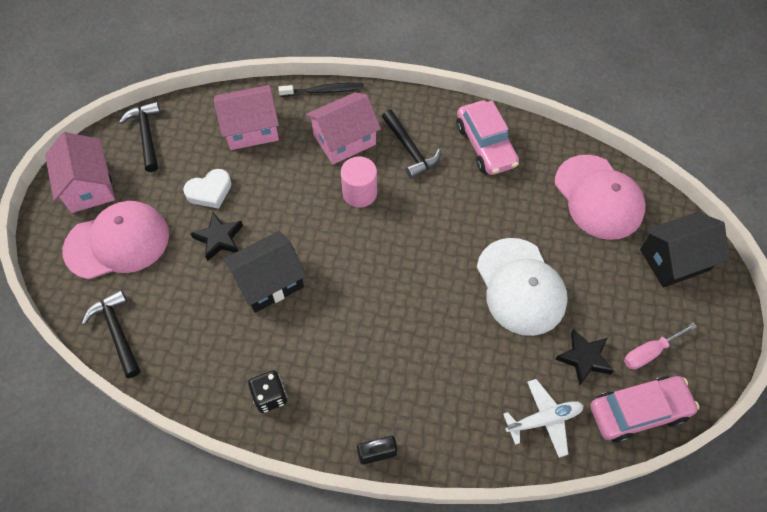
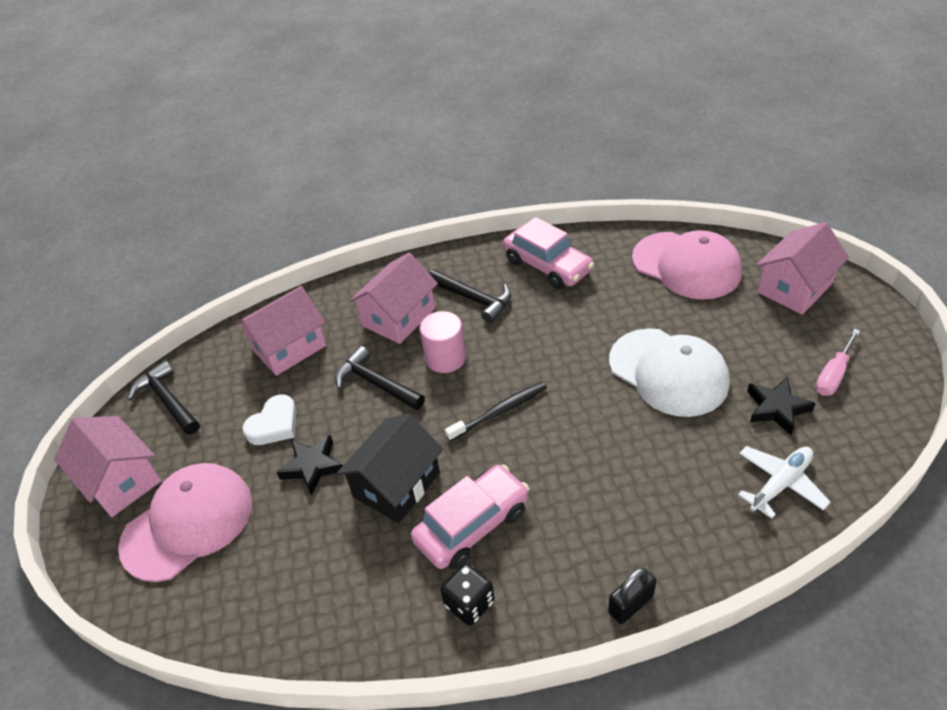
camera: 20 degrees left, 15 degrees down
(117, 332) = (238, 621): black hammer -> black hammer (376, 383)
(323, 91) = (349, 283): black toothbrush -> black toothbrush (499, 412)
(638, 411) = (864, 432): pink car -> pink car (472, 525)
(674, 260) = (794, 287): black house -> pink house

